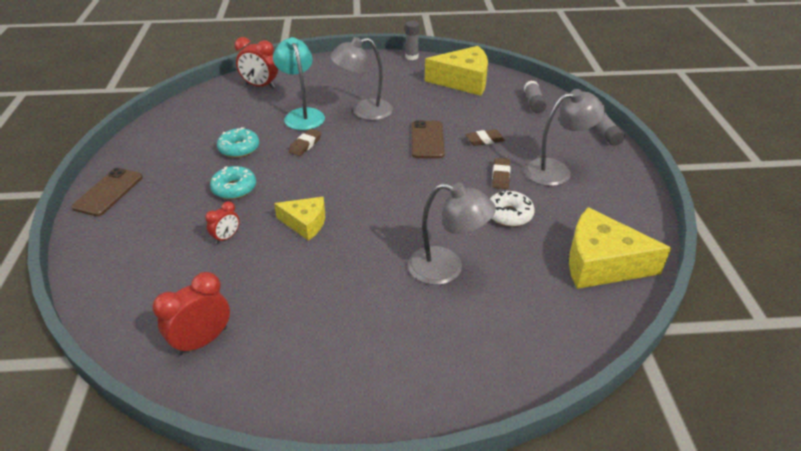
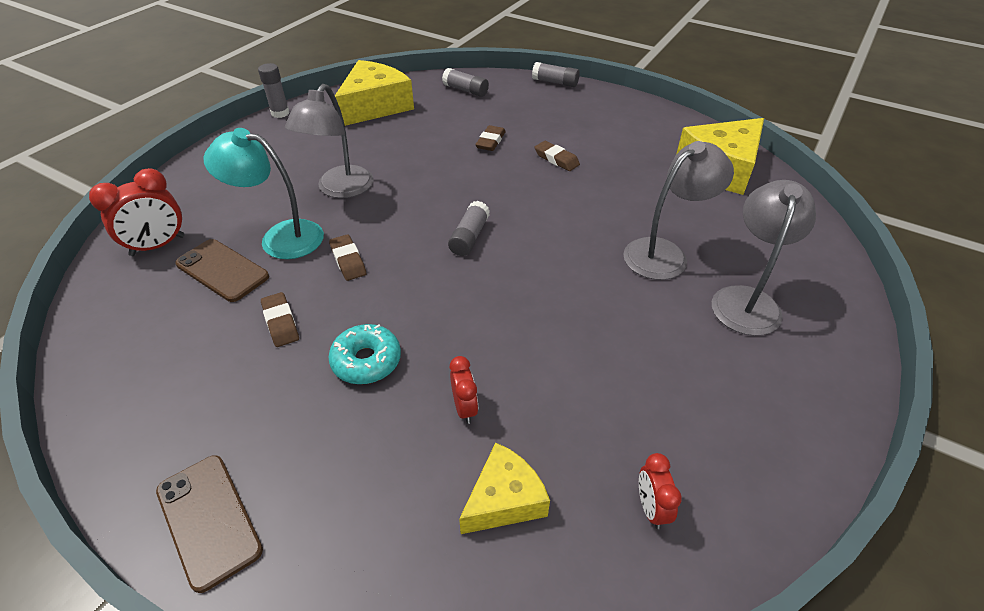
camera: 55 degrees left, 5 degrees up
(202, 341) = (651, 508): red clock -> red clock, size x0.58
(239, 148) = (281, 322): turquoise donut -> brown eraser
(305, 223) = (503, 323): yellow cheese -> yellow cheese (504, 499)
(371, 176) = (469, 237): none -> grey glue stick
(427, 140) = (448, 173): brown phone -> brown phone (222, 270)
(509, 214) = (617, 181): white donut -> none
(556, 171) = (580, 128): grey lamp -> grey lamp (746, 300)

